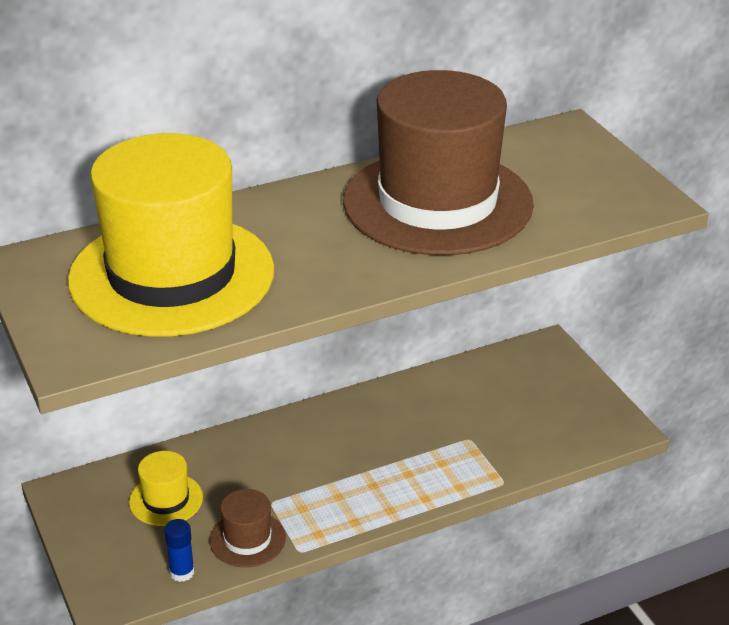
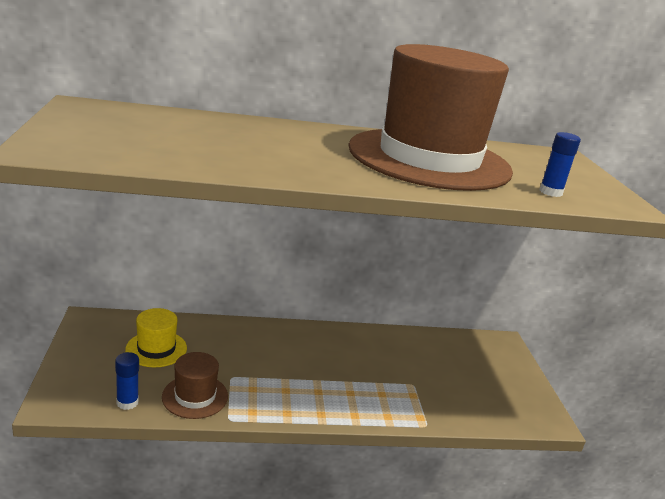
camera: 15 degrees right, 10 degrees down
(172, 275) = (179, 136): yellow hat -> none
(578, 211) = (550, 192): none -> blue glue stick

